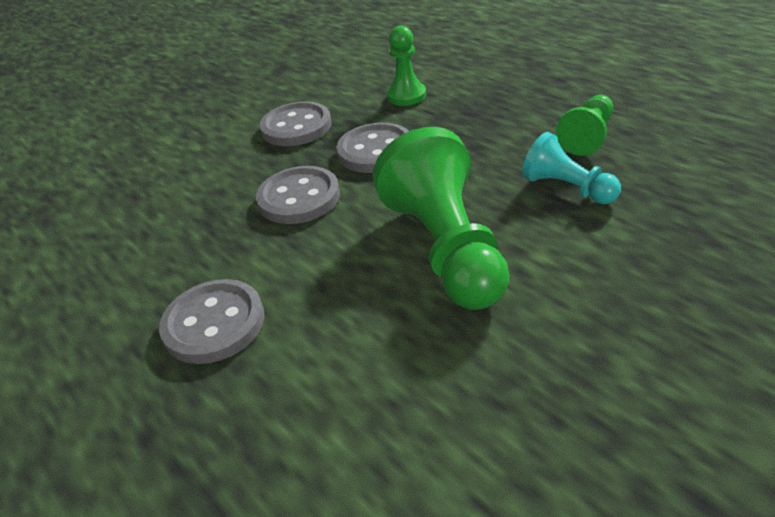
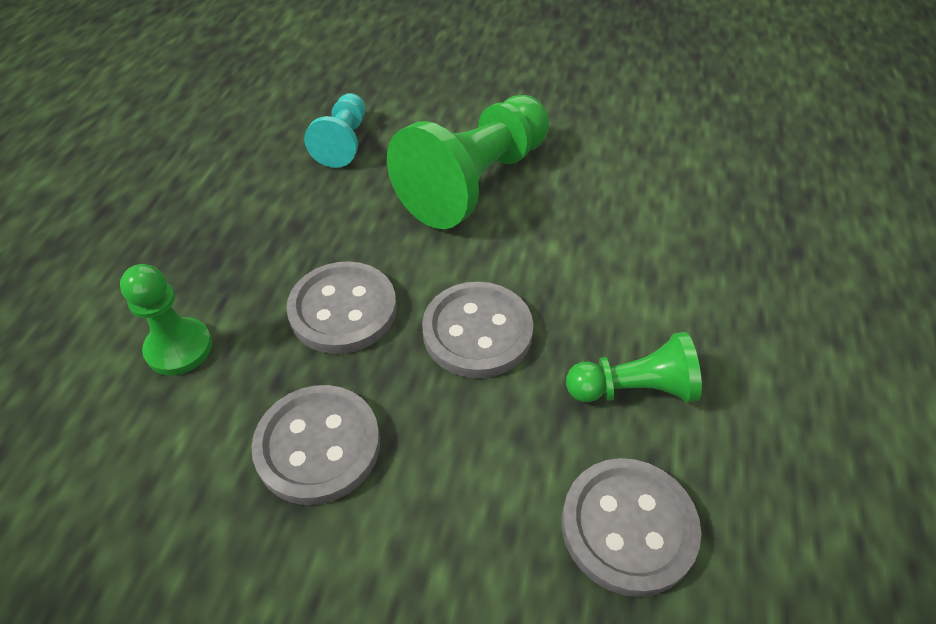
camera: 130 degrees left, 10 degrees up
(214, 323) = (684, 283): grey button -> grey button (628, 527)
(587, 137) = (244, 153): green pawn -> green pawn (633, 389)

